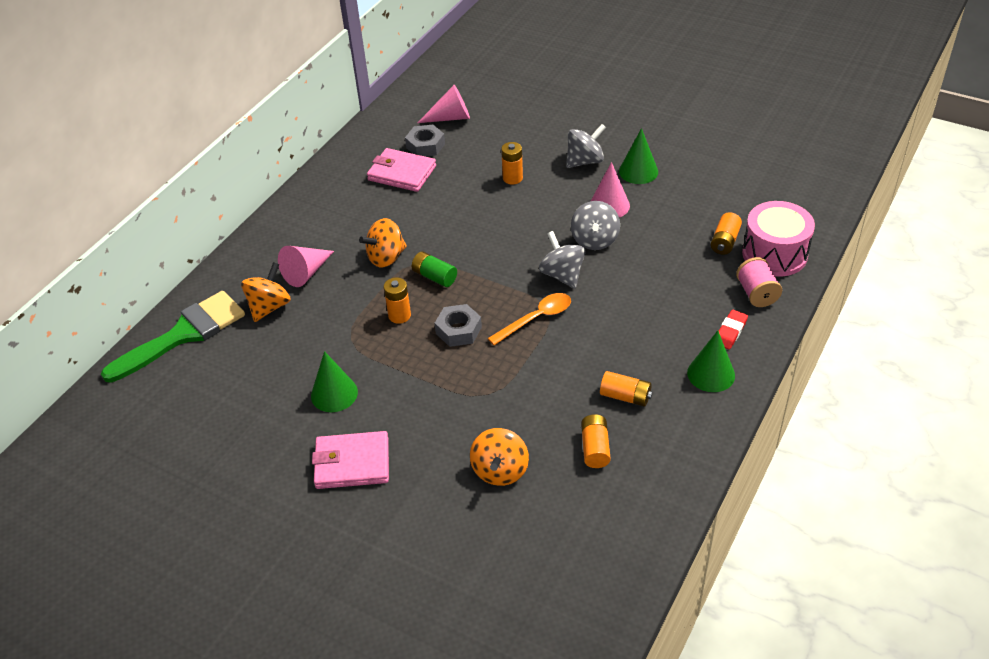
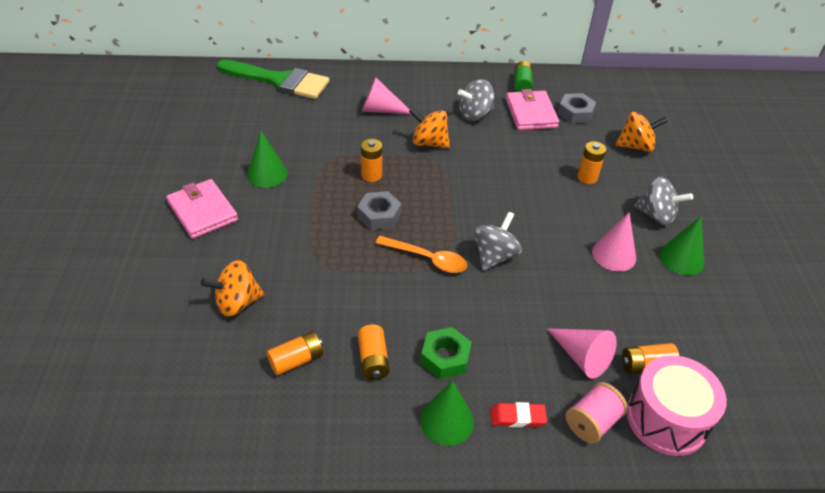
camera: 55 degrees right, 0 degrees up
(269, 307) = (333, 107): orange spinning top -> orange spinning top (636, 146)
(434, 277) = (429, 178): green battery -> green battery (522, 84)
(450, 118) = (624, 113): pink cone -> pink cone (581, 357)
(594, 240) = (558, 261): grey spinning top -> grey spinning top (475, 114)
(650, 350) = (445, 357): none -> green nut

